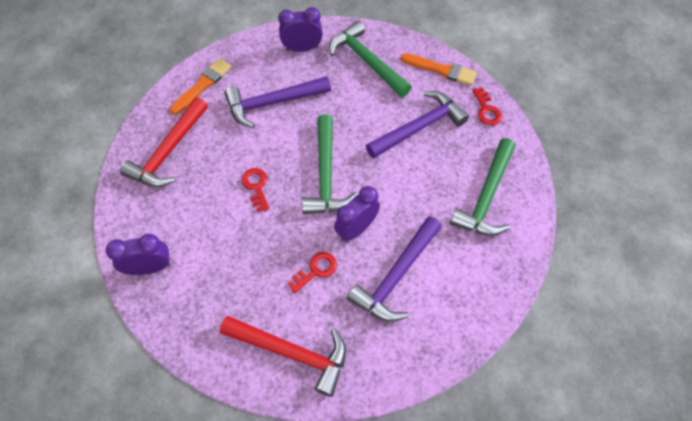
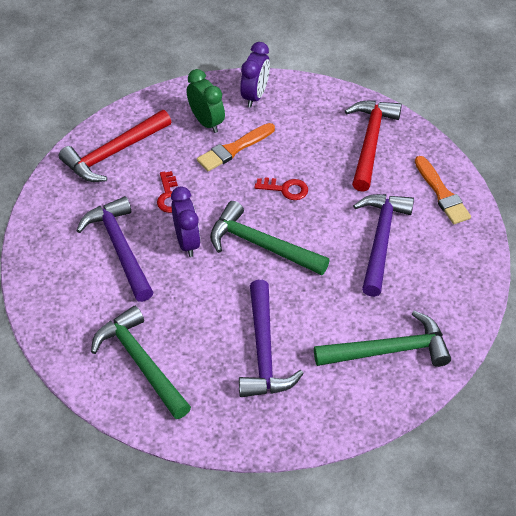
camera: 120 degrees right, 10 degrees down
(168, 152) = (370, 142): red hammer -> red hammer turned 45 degrees clockwise
(207, 291) = (206, 122): none -> green clock
(302, 48) = (446, 298): purple clock -> none
(441, 70) = (329, 418): orange brush -> orange brush (234, 149)
(486, 110) = (243, 430): red key -> none

